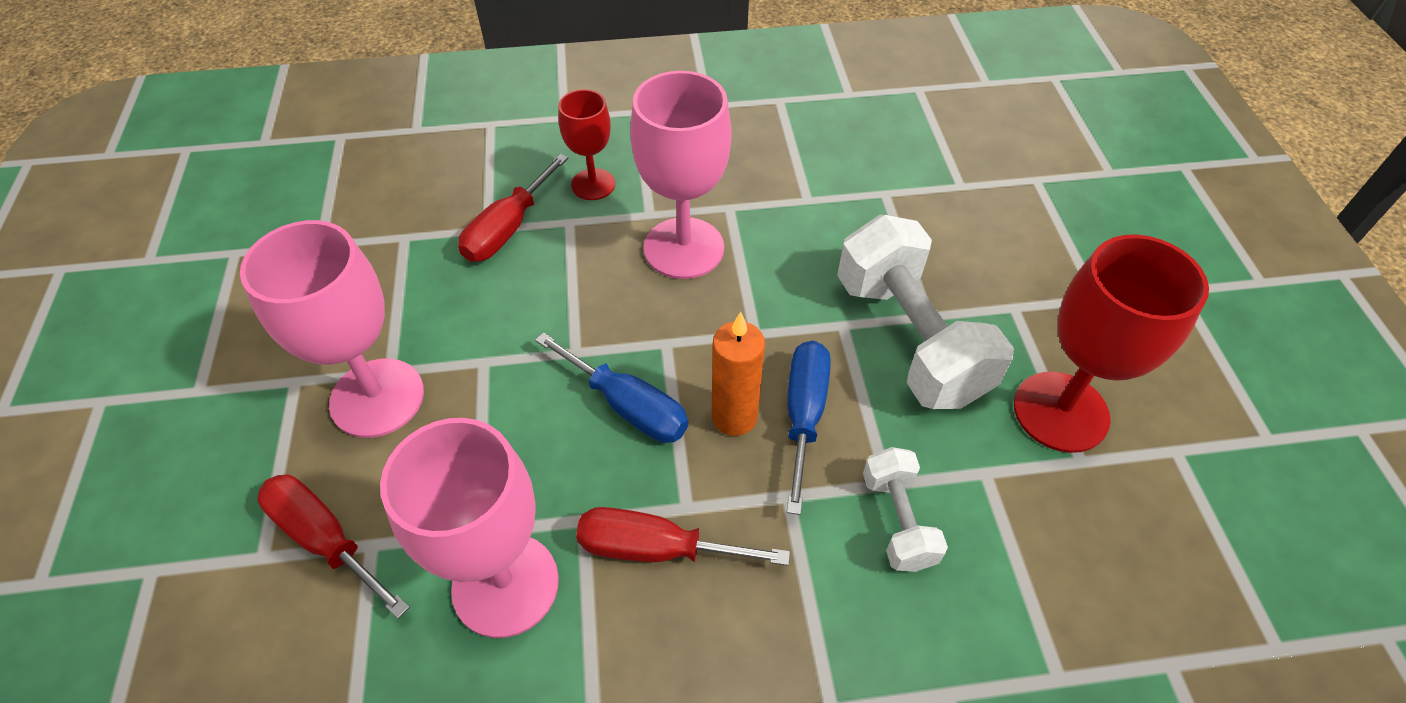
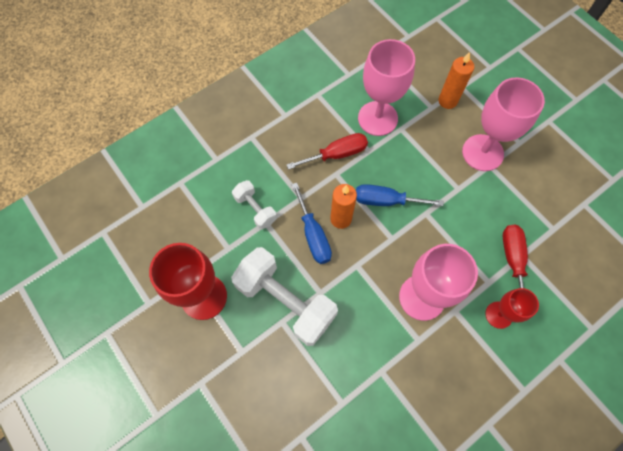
camera: 150 degrees right, 15 degrees up
(325, 539) = (447, 101): red screwdriver -> orange candle

